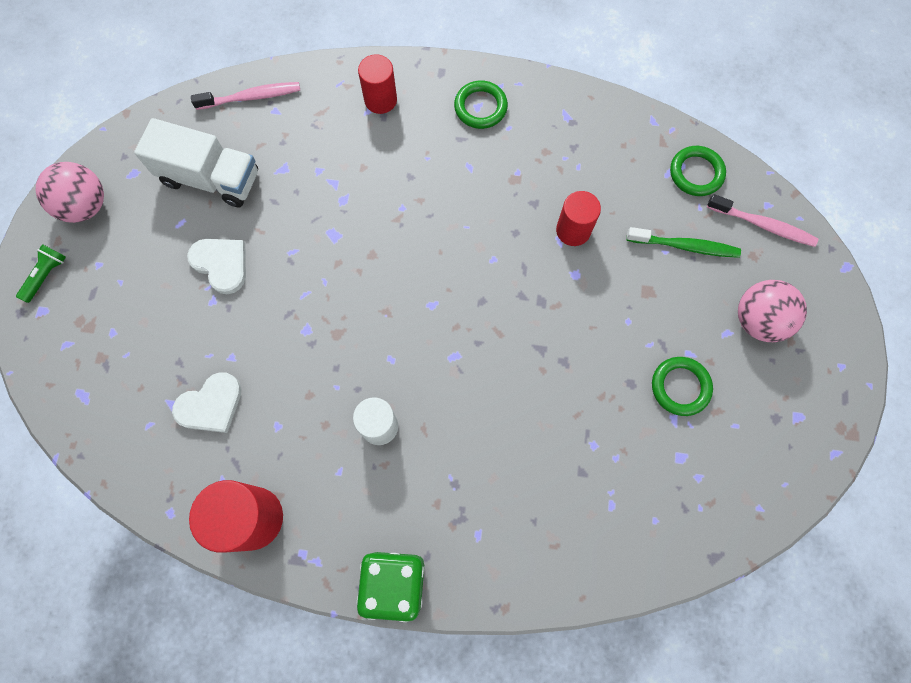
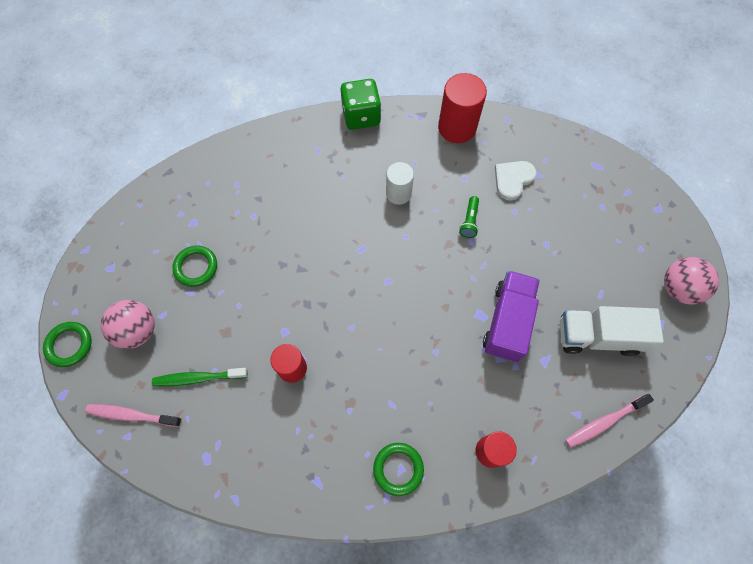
camera: 165 degrees right, 5 degrees down
(46, 275) = (671, 232): green flashlight -> green flashlight (469, 221)
(221, 264) = (553, 271): white heart -> none
(306, 219) = (507, 322): none -> purple truck
(696, 173) = (192, 451): green ring -> green ring (69, 345)

